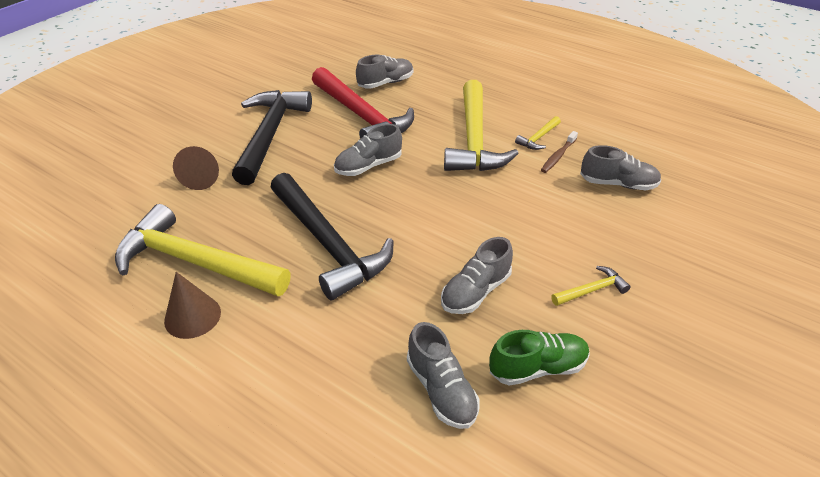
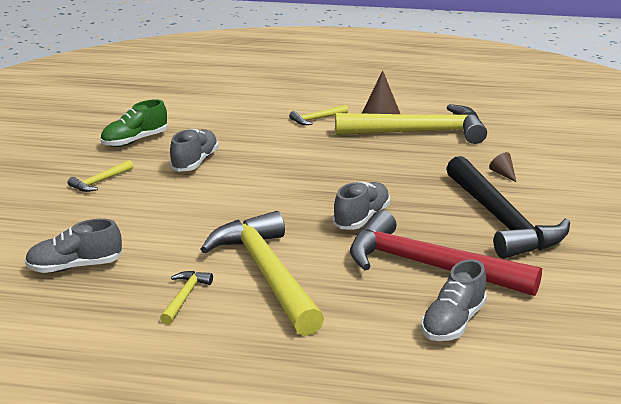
camera: 155 degrees right, 15 degrees down
(202, 177) = (503, 174): brown cone -> brown cone, size x0.56
(277, 335) = (317, 119): none -> yellow hammer
(328, 243) = (334, 161): black hammer -> none
(441, 390) = (194, 122): grey shoe -> none
(558, 156) = (152, 280): brown toothbrush -> none

